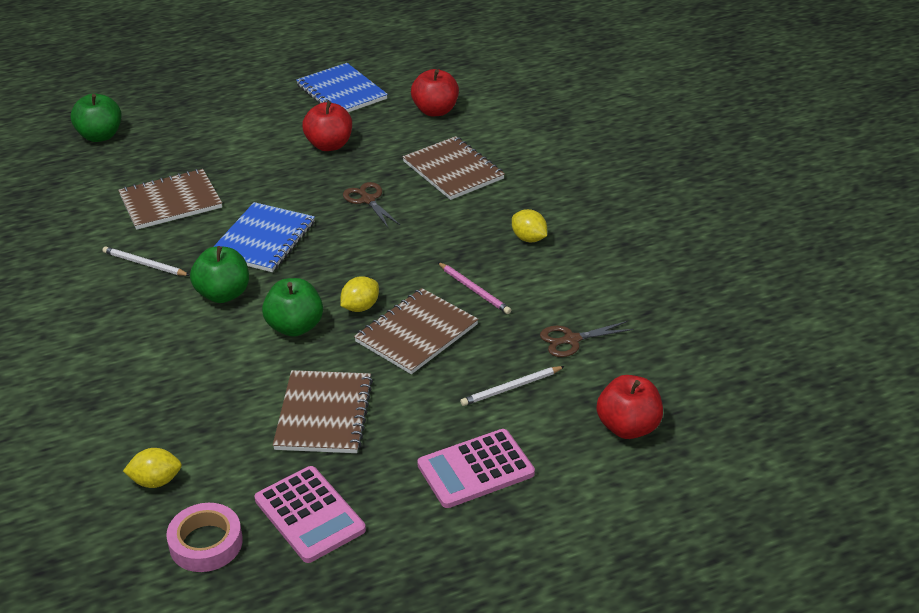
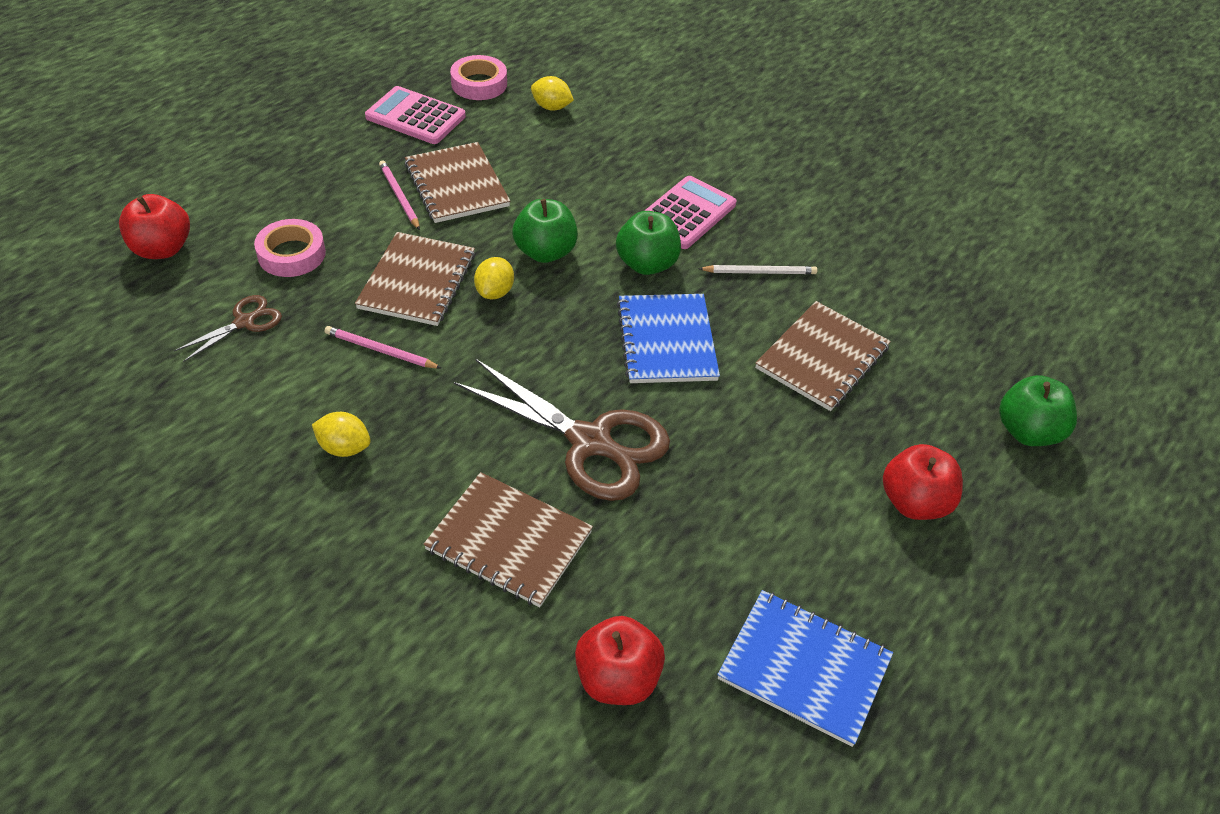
camera: 150 degrees right, 10 degrees up
(156, 481) = (551, 107): yellow lemon -> yellow lemon turned 60 degrees clockwise
(329, 145) = (720, 528): red apple -> red apple (914, 502)
(368, 200) = (591, 442): brown scissors -> brown scissors, size x2.01
(385, 417) = (399, 197): none -> pink pencil
(476, 469) = (296, 179): pink calculator -> pink calculator (686, 213)
(511, 388) = (291, 254): white pencil -> pink tape

